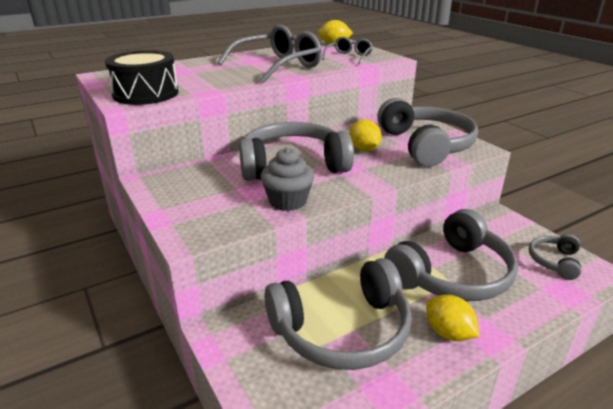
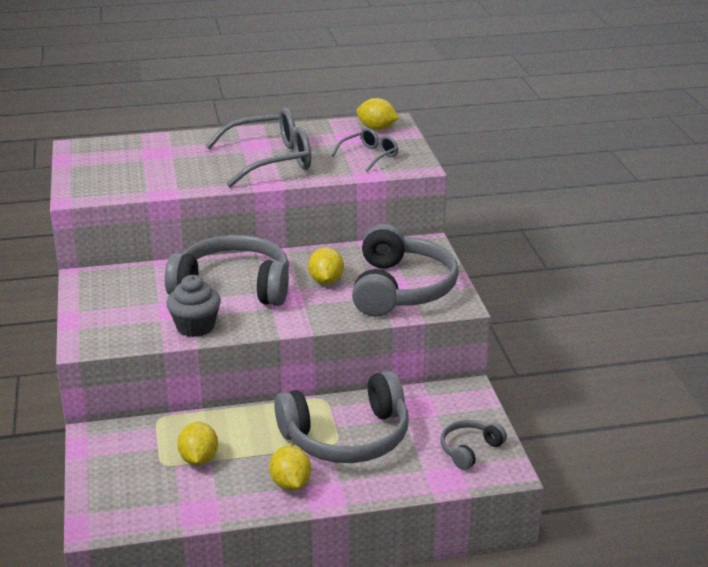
camera: 20 degrees right, 0 degrees up
(146, 94) = (103, 185): black drum -> none
(342, 330) = (199, 459): grey headphones -> yellow lemon

